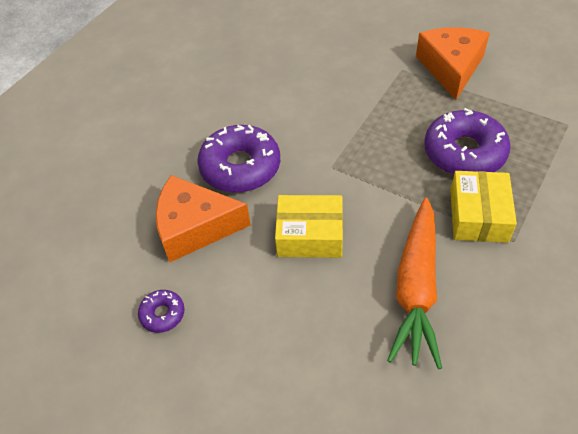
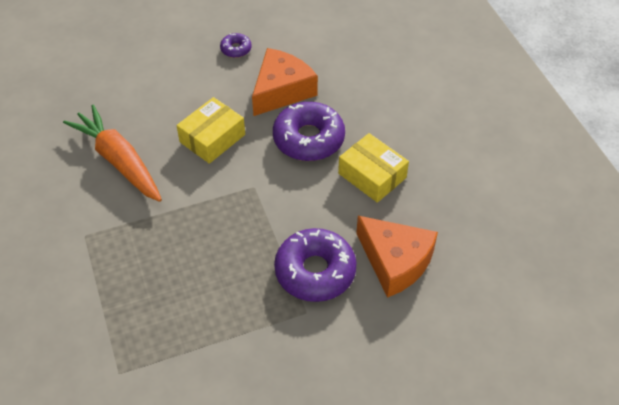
camera: 125 degrees right, 0 degrees up
(451, 68) = (268, 351): orange cheese -> orange cheese (395, 262)
(464, 152) = (176, 274): purple donut -> purple donut (315, 271)
(478, 215) = (122, 233): yellow box -> yellow box (372, 175)

